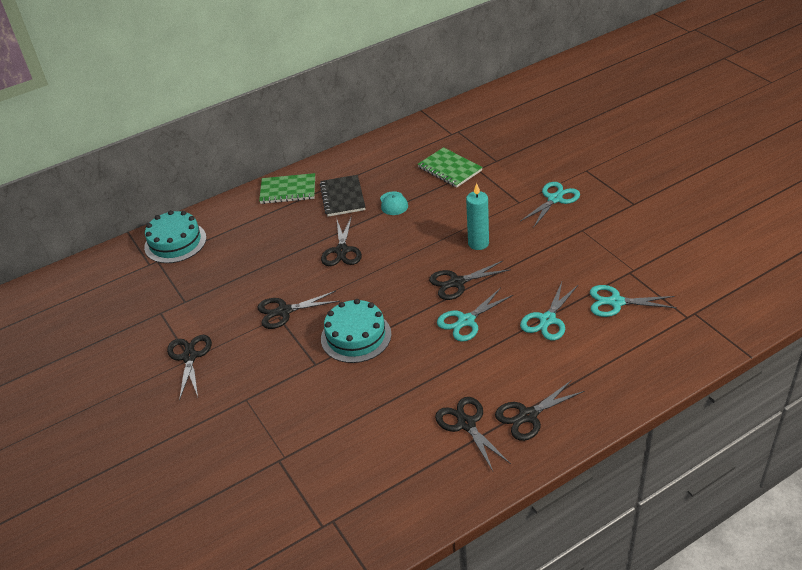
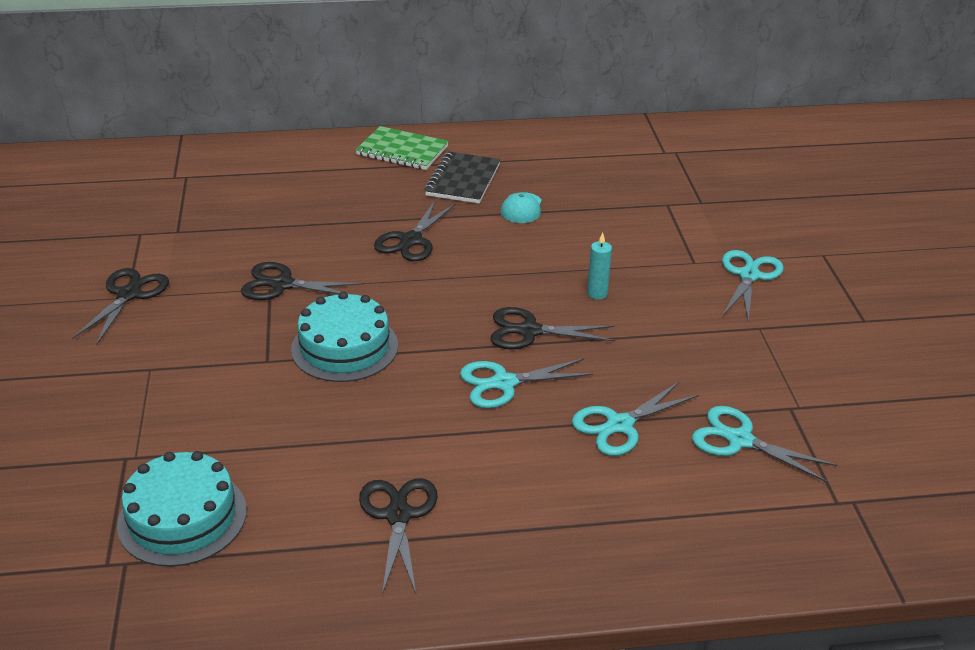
camera: 20 degrees right, 5 degrees down
(175, 242) = (223, 164): turquoise cake -> turquoise cake (182, 517)
(449, 169) = (629, 192): green notebook -> none
(478, 243) = (597, 294): turquoise candle -> turquoise candle, size x0.63
(528, 416) = (492, 541): black scissors -> none
(555, 199) = (749, 275): turquoise scissors -> turquoise scissors turned 45 degrees counterclockwise

